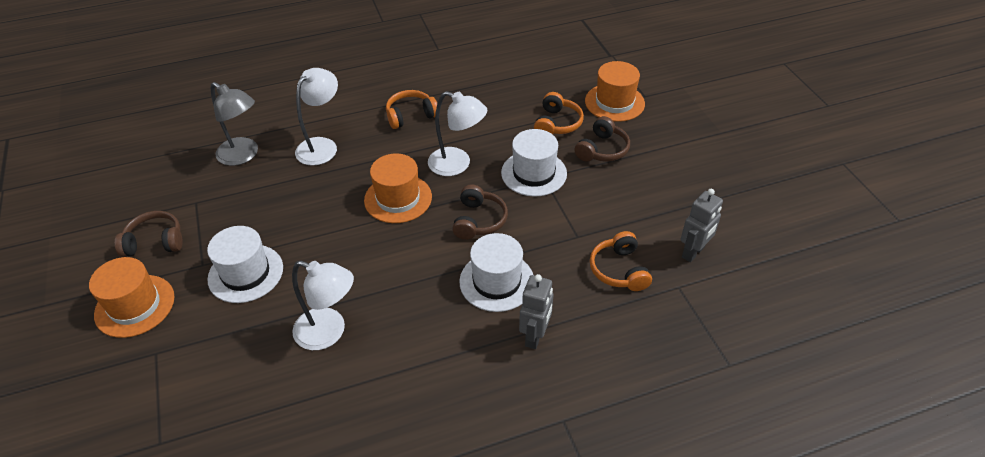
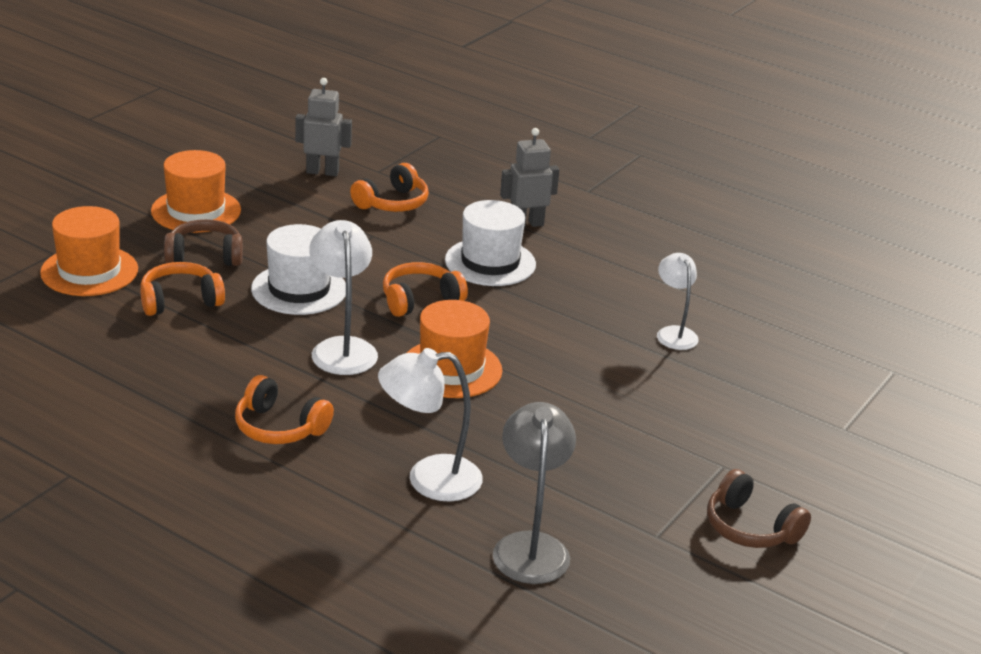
camera: 130 degrees left, 15 degrees down
(135, 306) = (830, 481): orange hat -> orange hat (196, 211)
(245, 273) = (689, 425): white hat -> none
(329, 332) = (674, 333): white lamp -> white lamp, size x0.66
(479, 220) = (420, 300): brown headphones -> orange headphones

